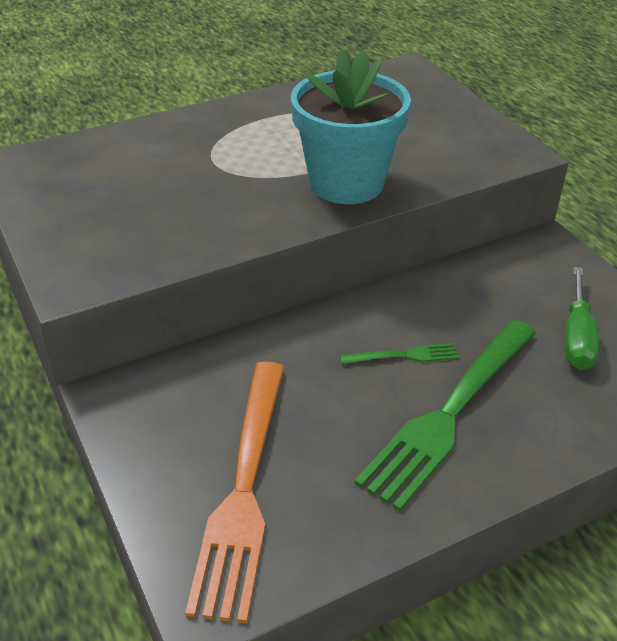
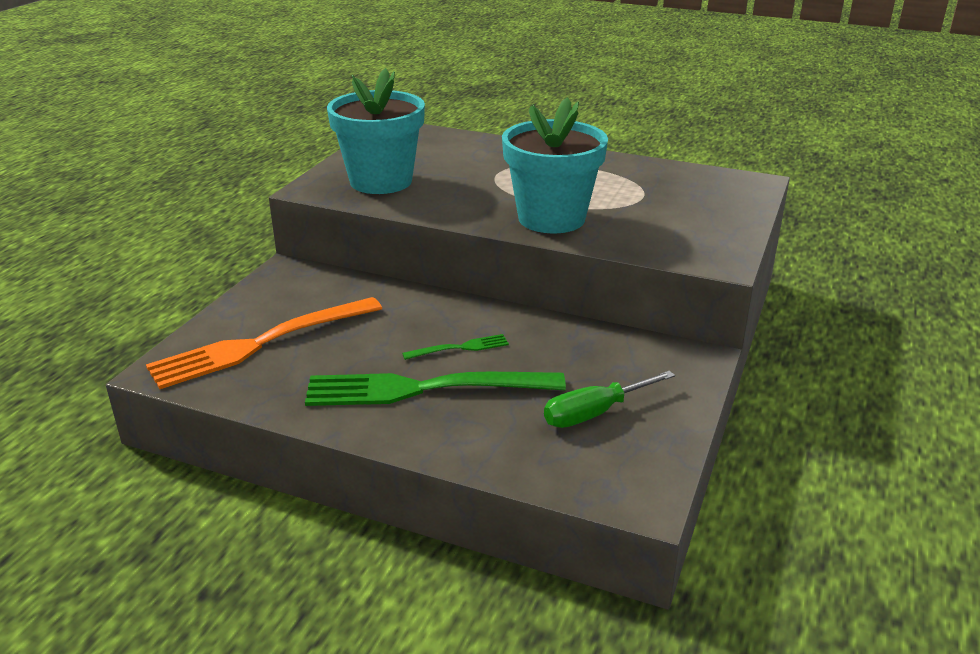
camera: 50 degrees right, 10 degrees down
(126, 232) = (381, 181): none -> turquoise flower pot
(404, 355) = (460, 348): green fork -> green fork turned 60 degrees counterclockwise

